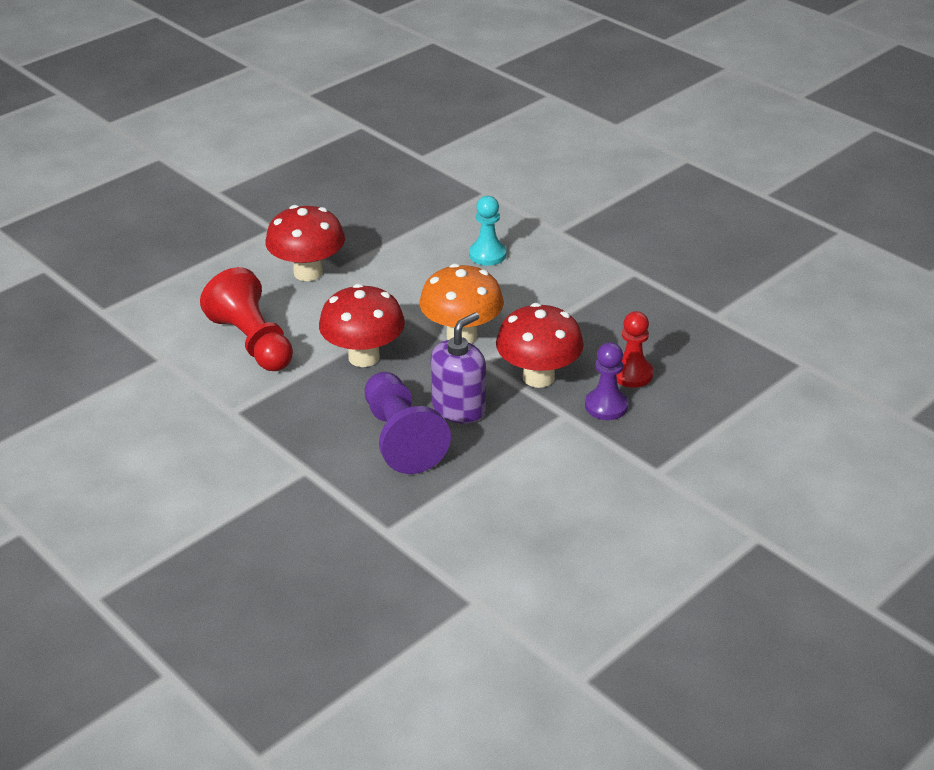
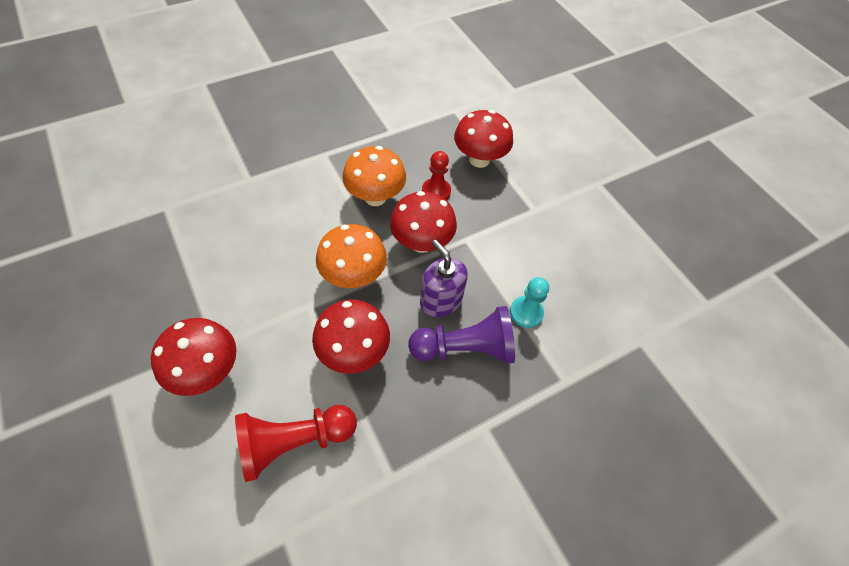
camera: 80 degrees left, 20 degrees up
(487, 255) = (255, 231): turquoise pawn -> turquoise pawn (526, 312)
(589, 326) = (375, 197): none -> orange mushroom
(606, 406) = (464, 215): purple pawn -> none
(719, 403) = (479, 159): none -> red mushroom

